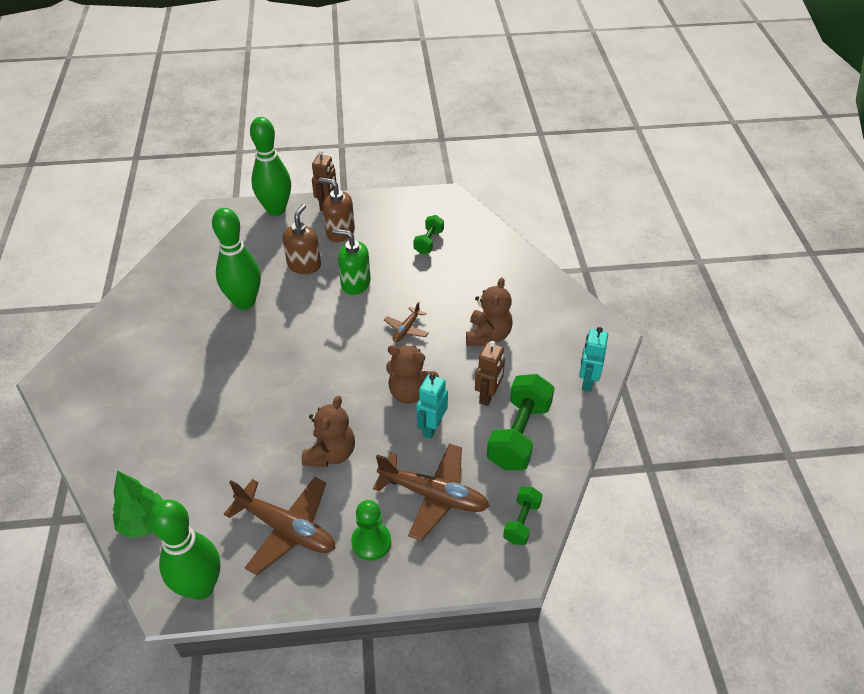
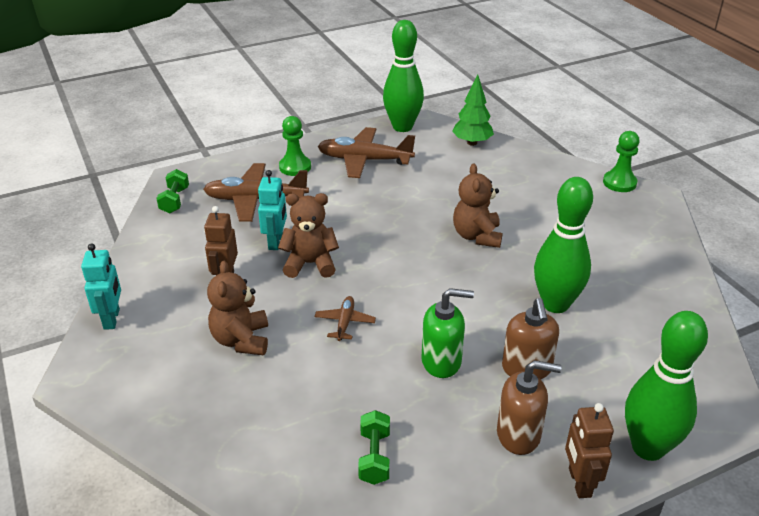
camera: 160 degrees right, 10 degrees down
(61, 407) = (619, 183): none -> green pawn
(331, 453) = (360, 205): brown teddy bear -> brown teddy bear (477, 236)
(519, 435) = (186, 255): green dumbbell -> none

